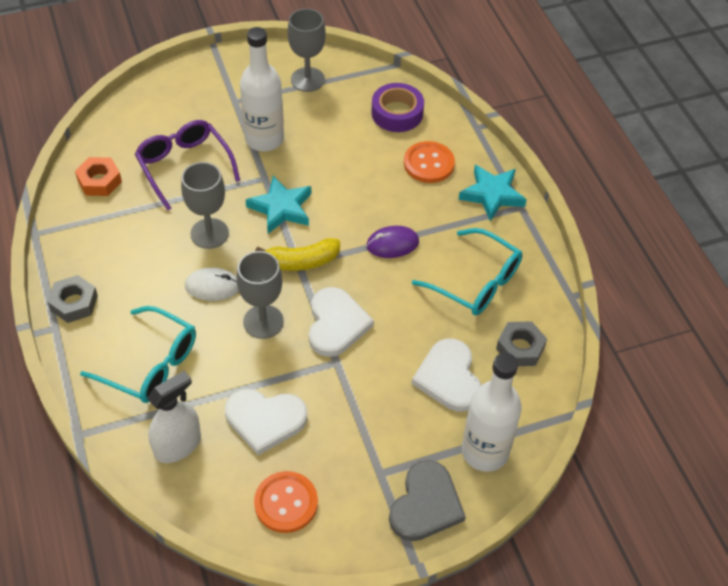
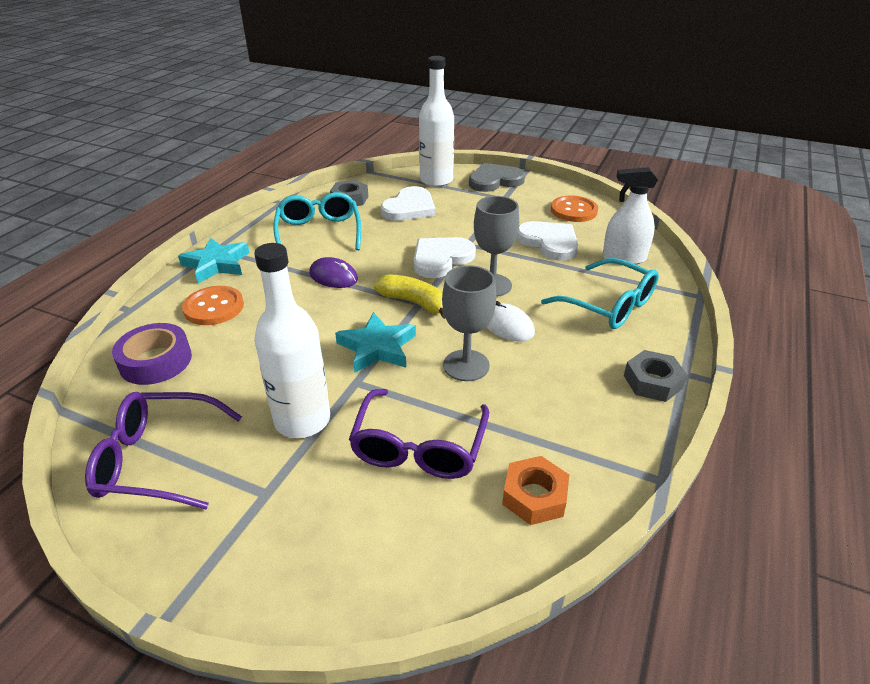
camera: 135 degrees left, 15 degrees down
(151, 364) = (609, 305): turquoise glasses -> turquoise glasses turned 150 degrees clockwise
(307, 79) = (157, 459): grey goblet -> purple glasses

